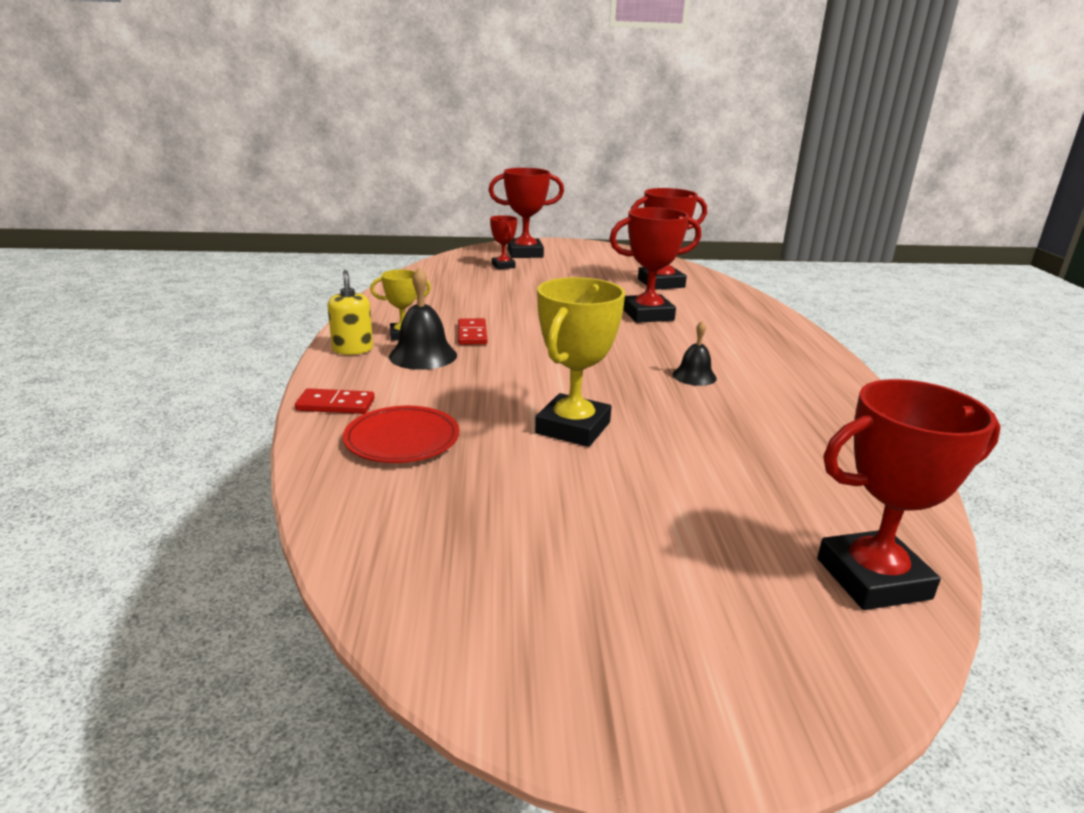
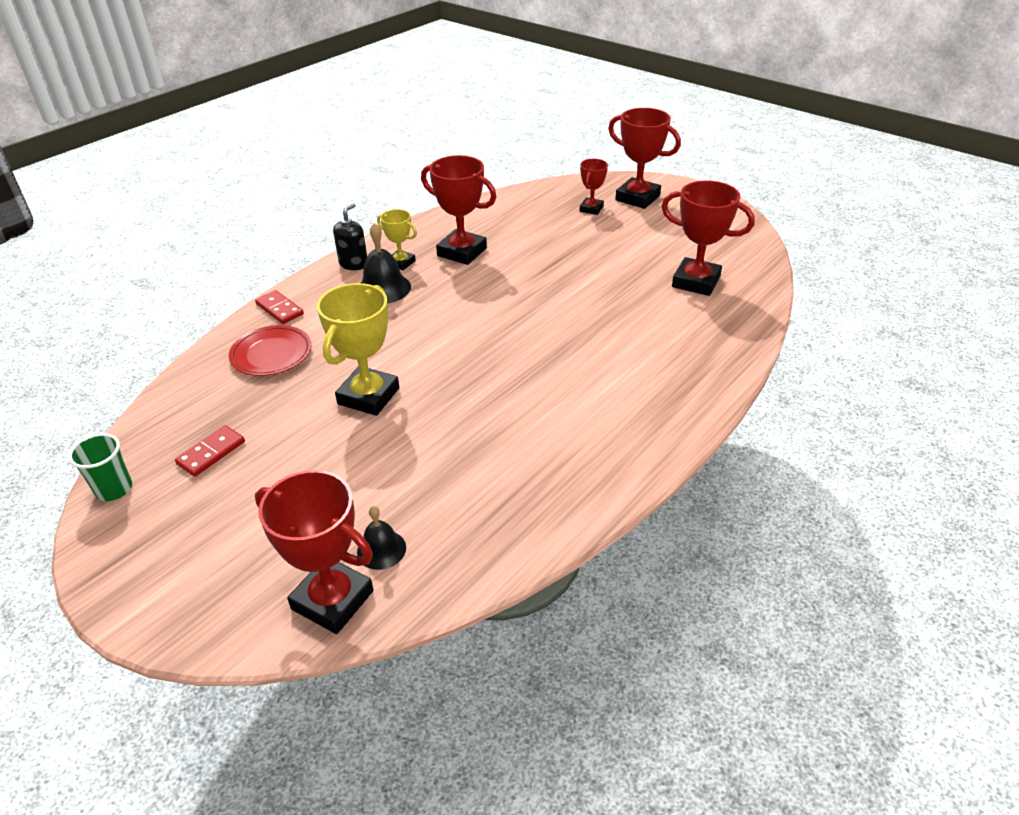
camera: 45 degrees right, 15 degrees up
(353, 349) = (353, 264): yellow soap dispenser -> black soap dispenser
(451, 647) = (114, 489): none -> green cup
(472, 334) = (444, 280): red domino -> red domino (211, 453)
(573, 428) = (368, 396): yellow trophy -> yellow trophy turned 45 degrees counterclockwise
(648, 315) = (611, 315): red trophy -> red trophy (462, 252)
(694, 376) = (526, 395): black bell -> black bell (381, 549)

